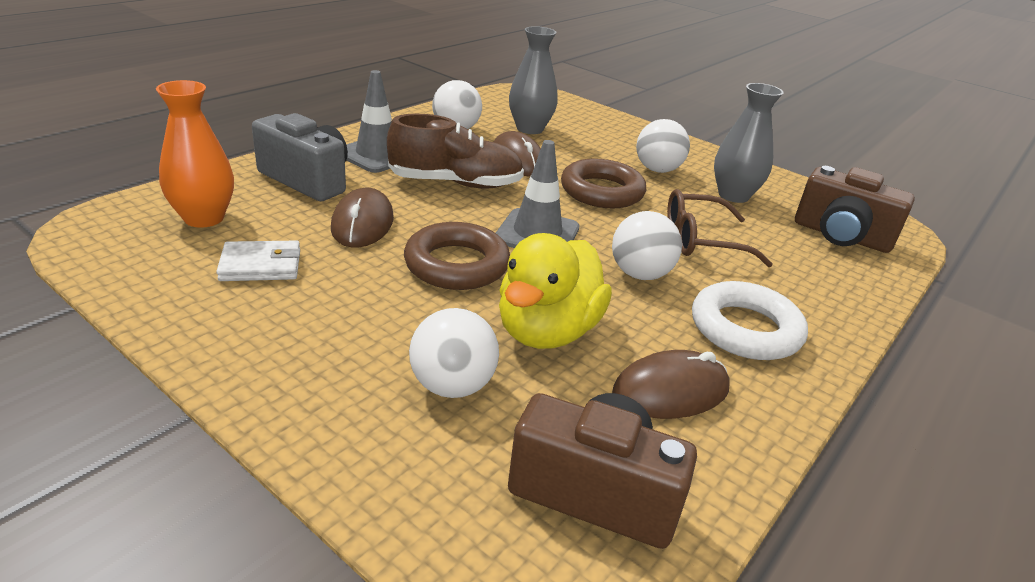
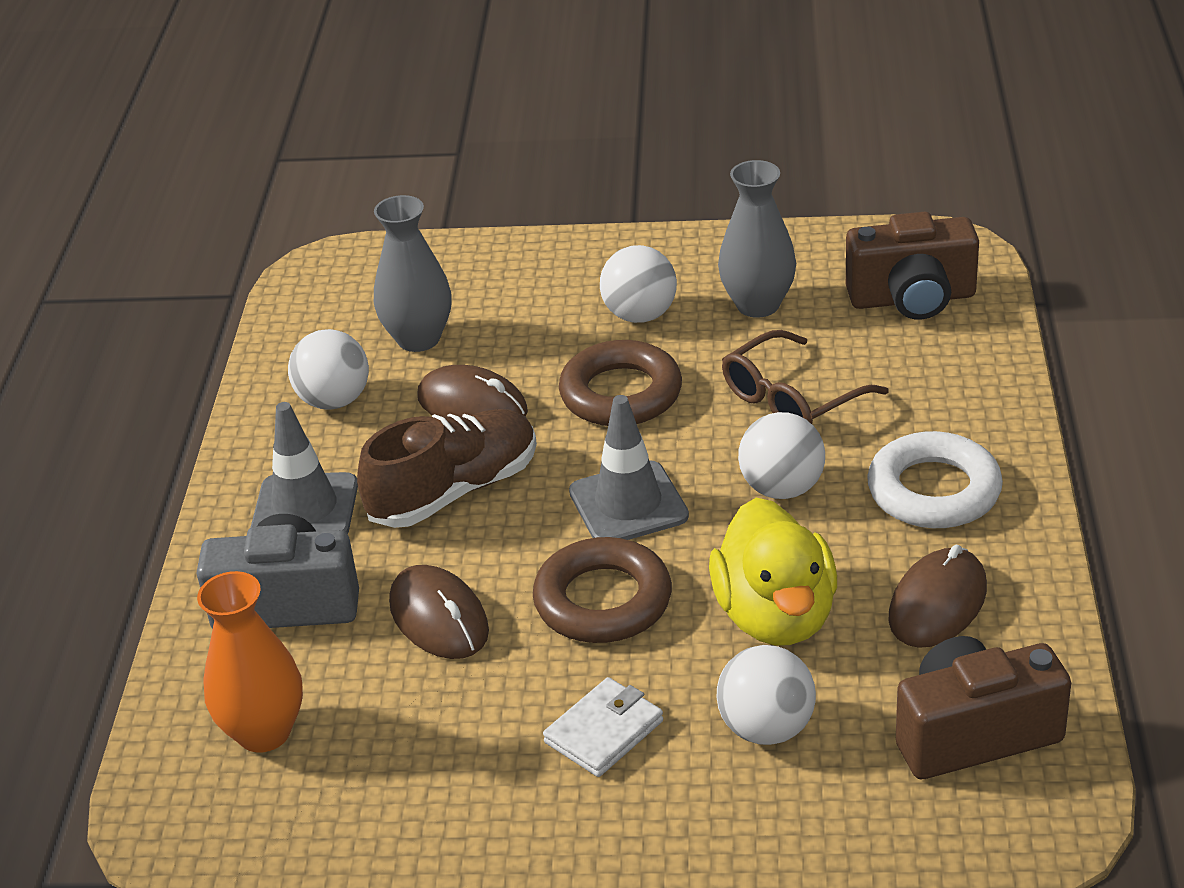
camera: 30 degrees left, 5 degrees up
(261, 265) = (420, 740): white wallet -> white wallet (604, 732)

